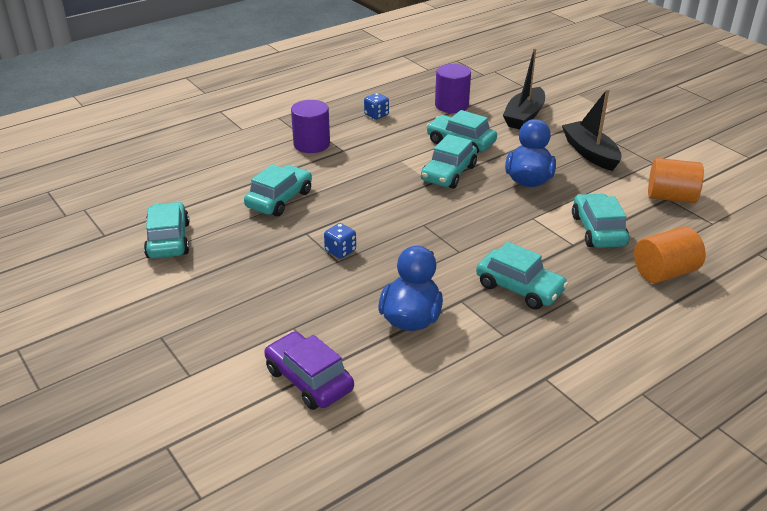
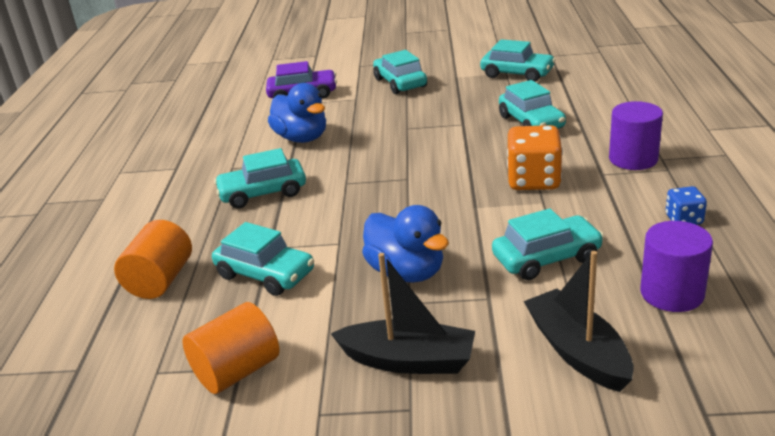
camera: 130 degrees right, 5 degrees down
(340, 251) = (418, 131): blue dice -> none
(376, 171) = (533, 180): none -> orange dice
(448, 173) = (481, 223): turquoise car -> turquoise car (400, 83)

